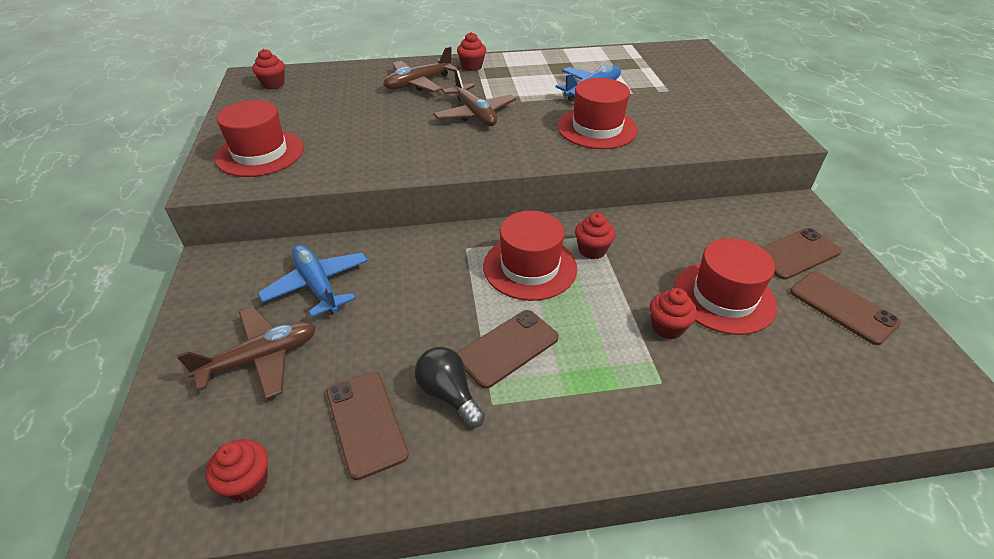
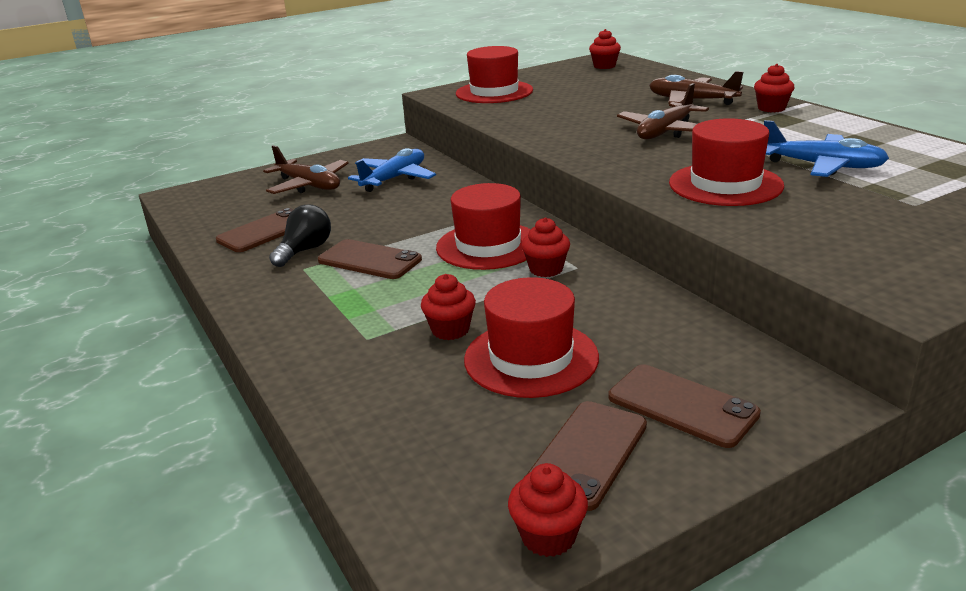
camera: 70 degrees right, 15 degrees down
(247, 482) = (206, 213): red cupcake -> red cupcake (548, 536)

